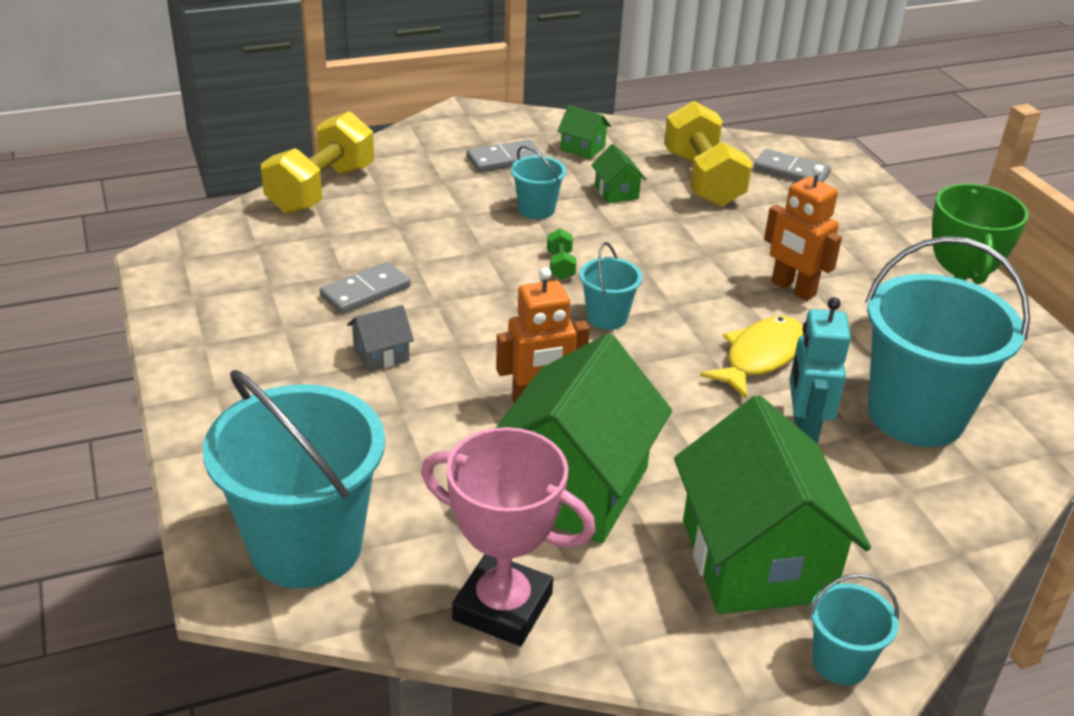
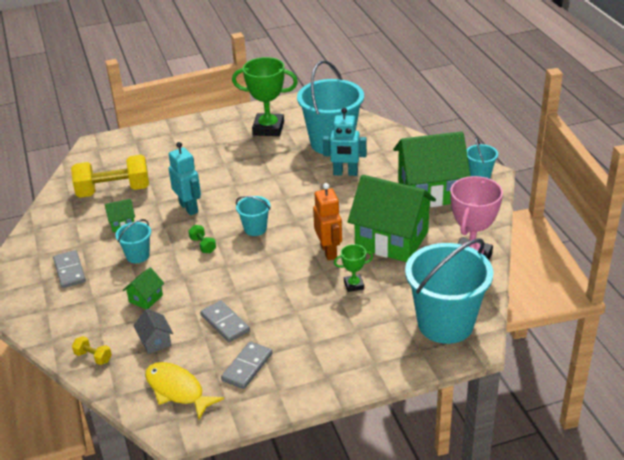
camera: 85 degrees left, 0 degrees up
(321, 190) = (93, 357): yellow dumbbell -> yellow dumbbell, size x0.42
(381, 355) = (290, 311): grey house -> grey house (155, 341)
(438, 429) = (354, 285): none -> green trophy
(560, 266) = (203, 245): green dumbbell -> green dumbbell turned 60 degrees clockwise
(582, 148) = (62, 237): green house -> green house (146, 298)
(663, 249) = (189, 208): none -> turquoise robot
(760, 357) = (290, 181): yellow fish -> yellow fish (177, 390)
(791, 171) = (111, 159): grey domino -> grey domino (247, 367)
(793, 289) = (232, 168): orange robot -> none

